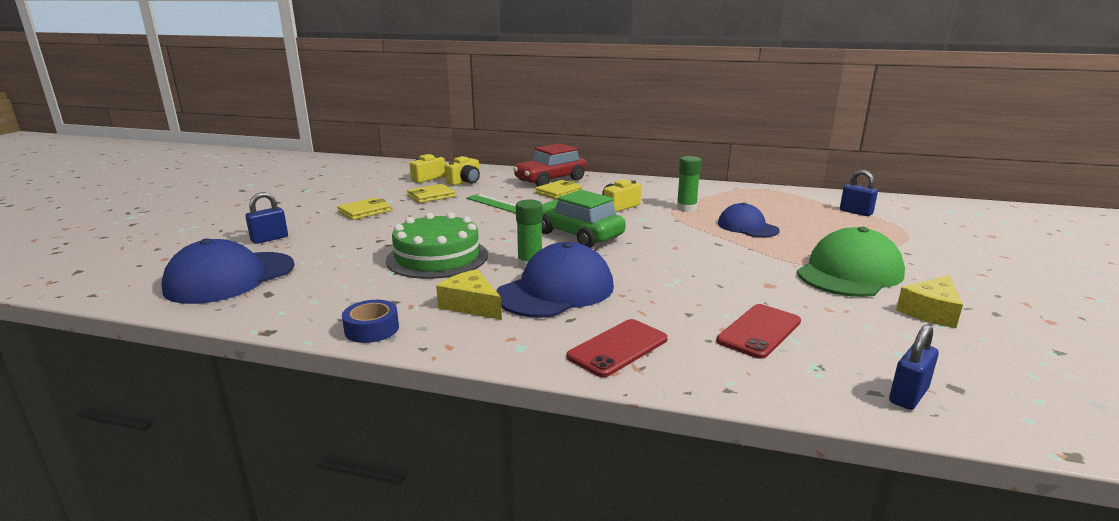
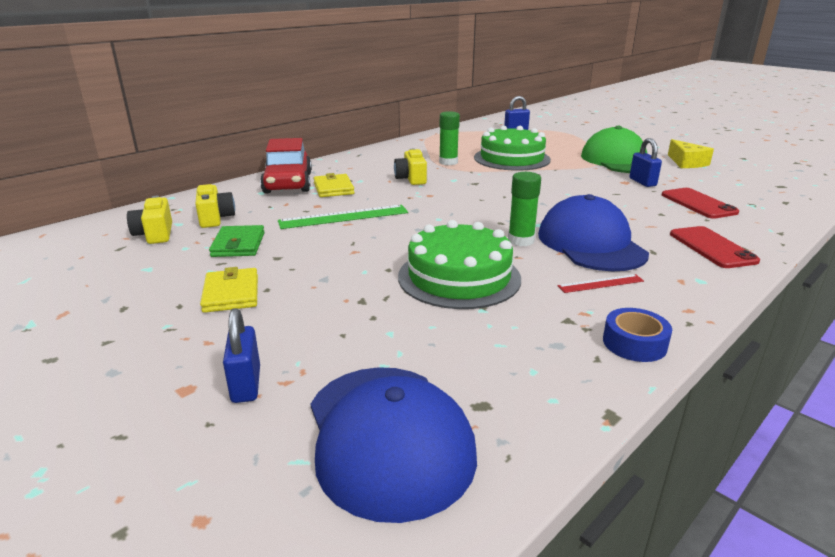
camera: 60 degrees left, 5 degrees up
(431, 196) = (238, 244): yellow wallet -> green wallet
(471, 305) = (601, 283): yellow cheese -> red ruler
(577, 235) = (465, 208): green car -> none
(747, 227) = (512, 158): blue cap -> green cake
(908, 395) = (790, 197): blue padlock -> blue padlock (642, 182)

